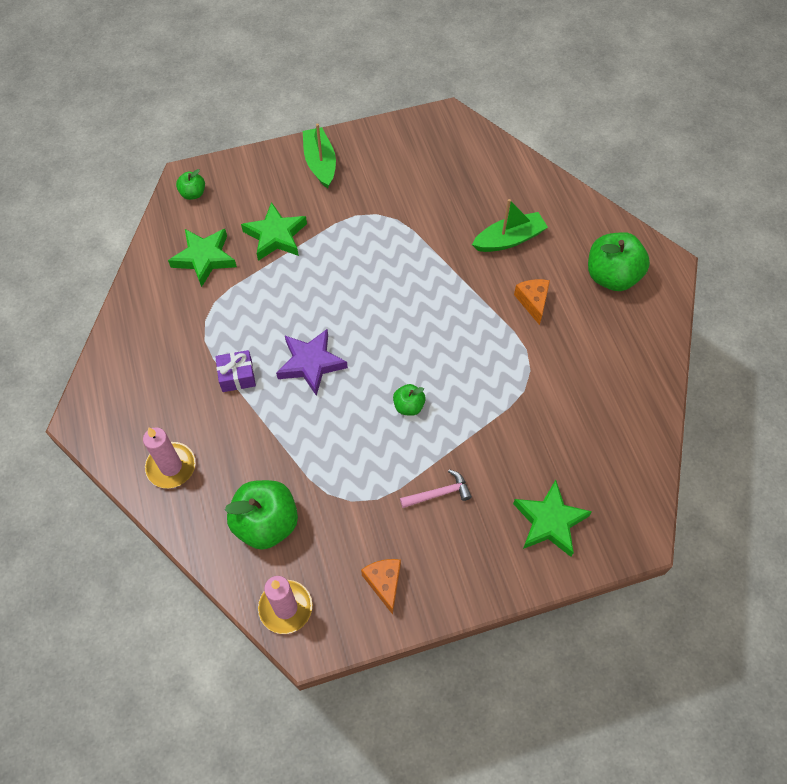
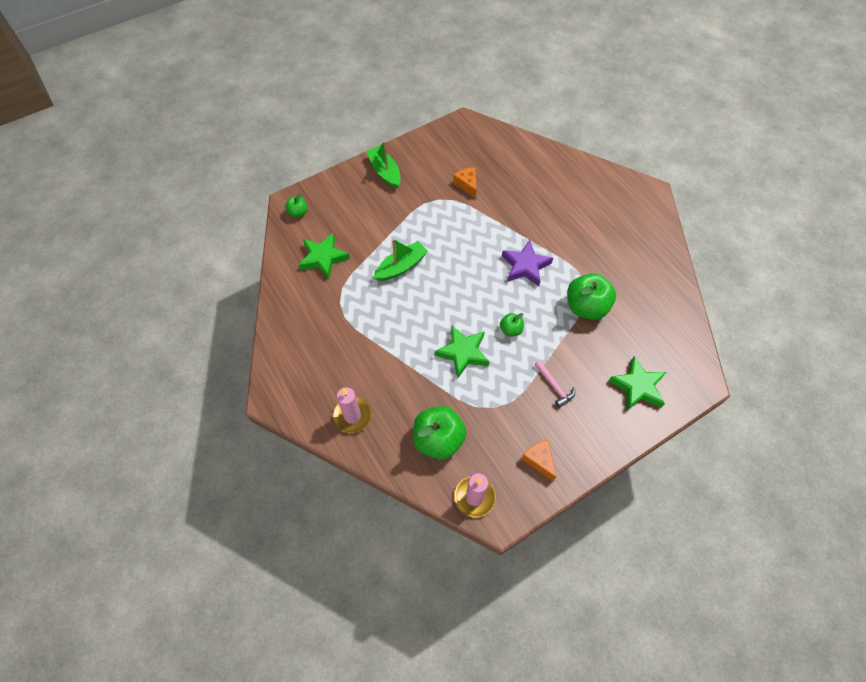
camera: 15 degrees left, 0 degrees up
(237, 376) = (378, 338): purple gift -> none
(276, 236) = (371, 230): green star -> green star (463, 352)
(311, 363) = (429, 316): purple star -> purple star (525, 266)
(439, 493) = (554, 386): pink hammer -> pink hammer turned 90 degrees clockwise
(509, 239) = (538, 197): green boat -> green boat (401, 266)
(533, 302) = (570, 237): orange cheese -> orange cheese (467, 185)
(611, 276) = (617, 208): green apple -> green apple (586, 307)

